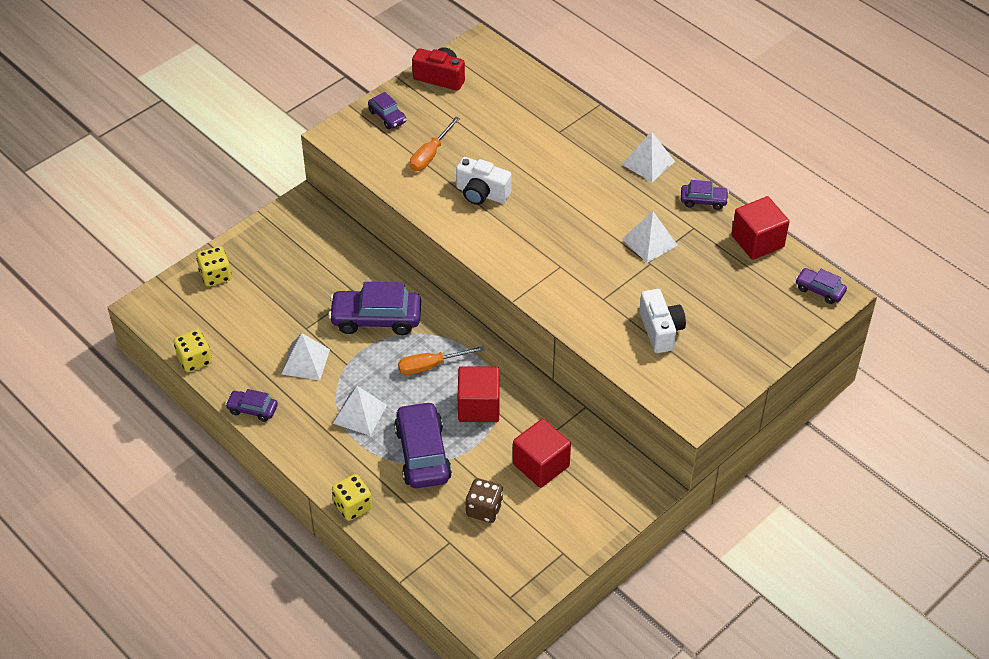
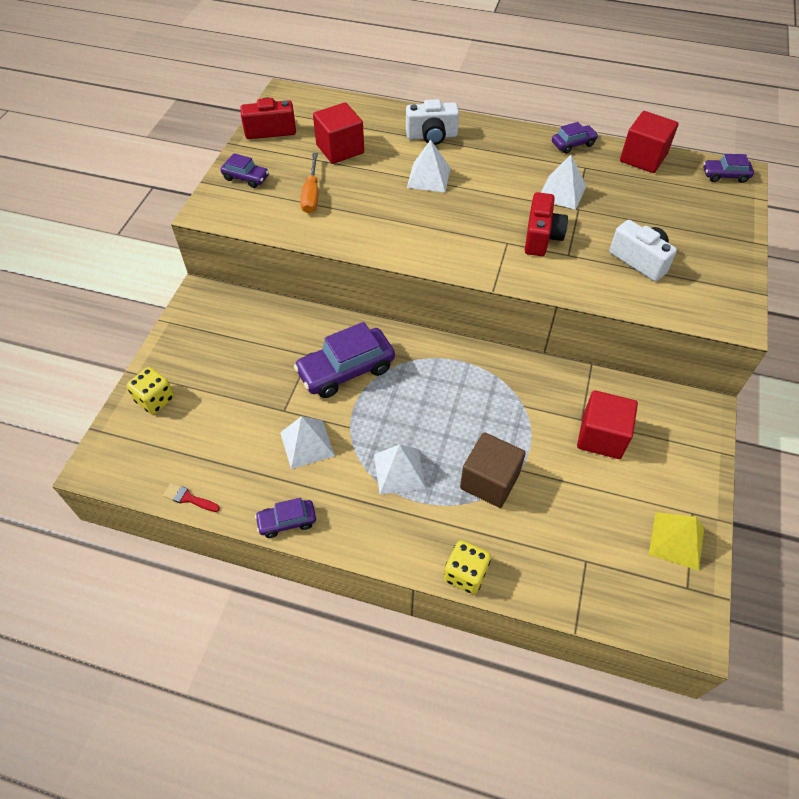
camera: 30 degrees left, 5 degrees up
(194, 360) = (188, 498): yellow dice -> red brush
(423, 454) = (489, 481): purple car -> brown cube
(430, 366) = (430, 391): orange screwdriver -> none
(479, 406) = (503, 408): red cube -> red cube (340, 149)
(481, 193) = (385, 209): white camera -> white camera (431, 136)
(484, 509) = (589, 507): brown dice -> none
(531, 564) = (676, 540): none -> yellow pyramid
(593, 274) = (541, 237): none -> red camera
(648, 163) = (503, 132): white pyramid -> white pyramid (428, 177)

